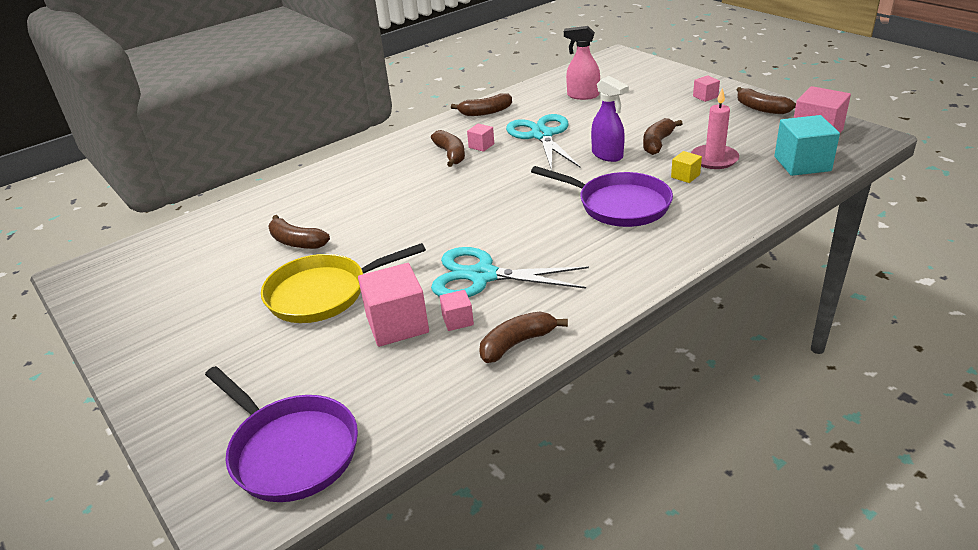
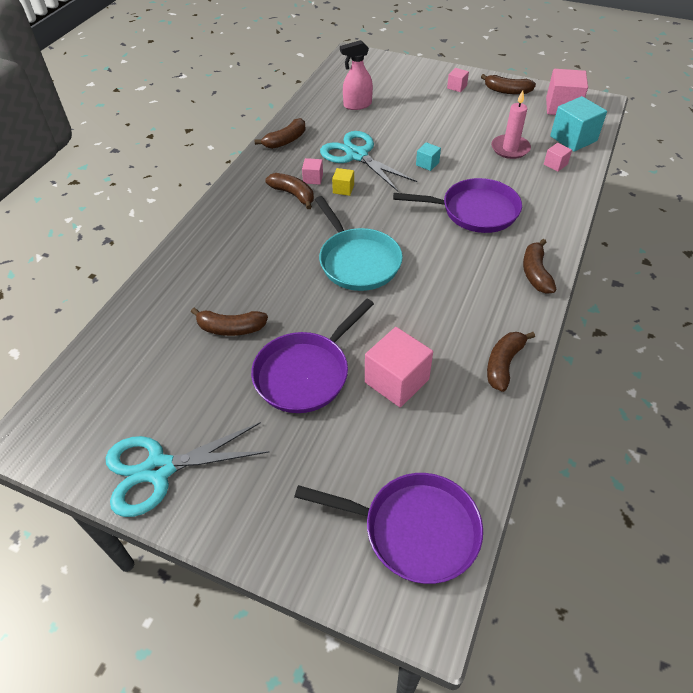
camera: 30 degrees left, 15 degrees up
(323, 293) = (305, 373): yellow pan -> purple pan
(457, 219) = (357, 261): none -> turquoise pan
(457, 320) = (441, 359): pink cube -> pink cube (555, 164)
(482, 276) = (425, 311): turquoise scissors -> turquoise scissors (158, 469)
(607, 155) = (427, 164): purple spray bottle -> turquoise cube
(657, 143) = (456, 142): brown banana -> brown banana (535, 273)
(685, 176) = (502, 170): yellow cube -> yellow cube (343, 189)

